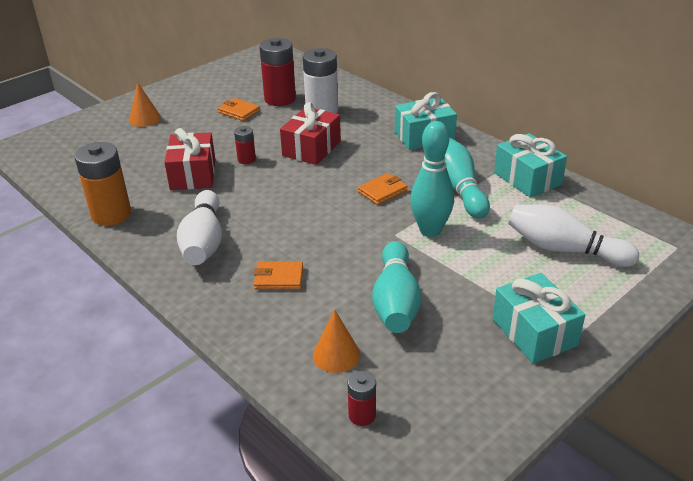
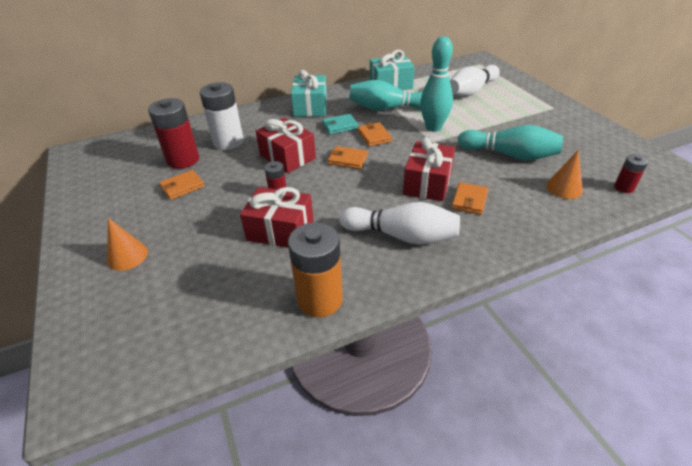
camera: 70 degrees left, 5 degrees up
(301, 244) = (427, 183): none -> red gift
(323, 184) = (348, 160): none -> orange wallet
(392, 164) = (340, 126): none -> turquoise wallet
(534, 332) = (547, 116): turquoise gift -> none

